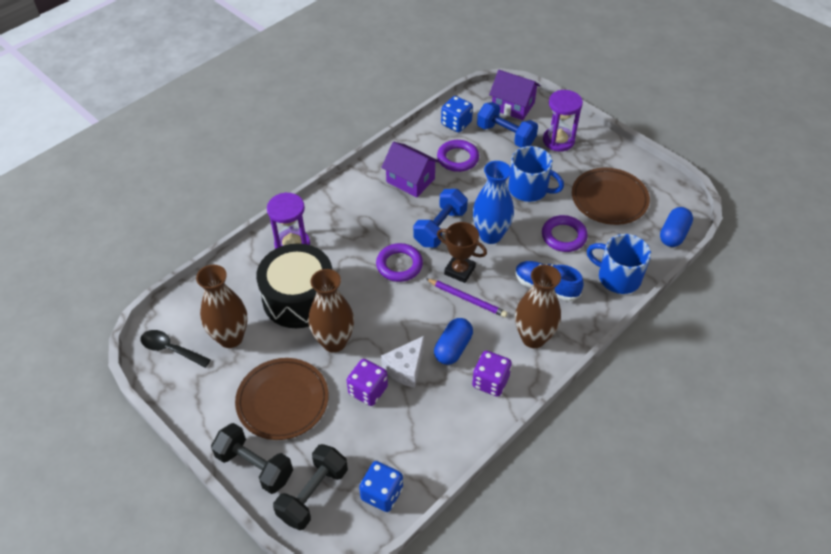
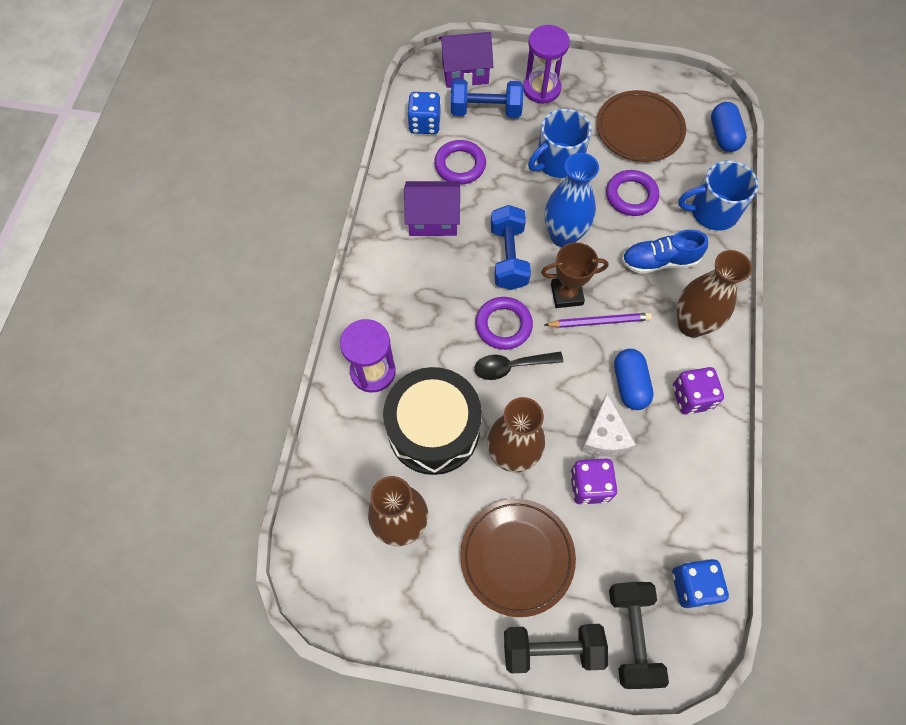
camera: 35 degrees left, 15 degrees up
(170, 349) = (347, 583): black spoon -> black spoon (511, 366)
(529, 189) = (558, 161): blue mug -> blue mug turned 150 degrees clockwise

